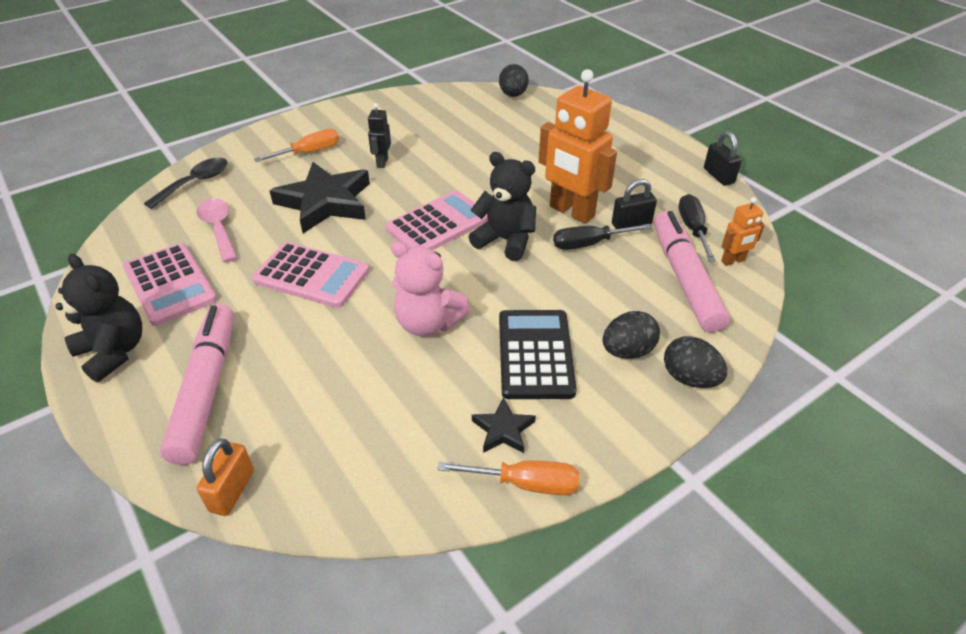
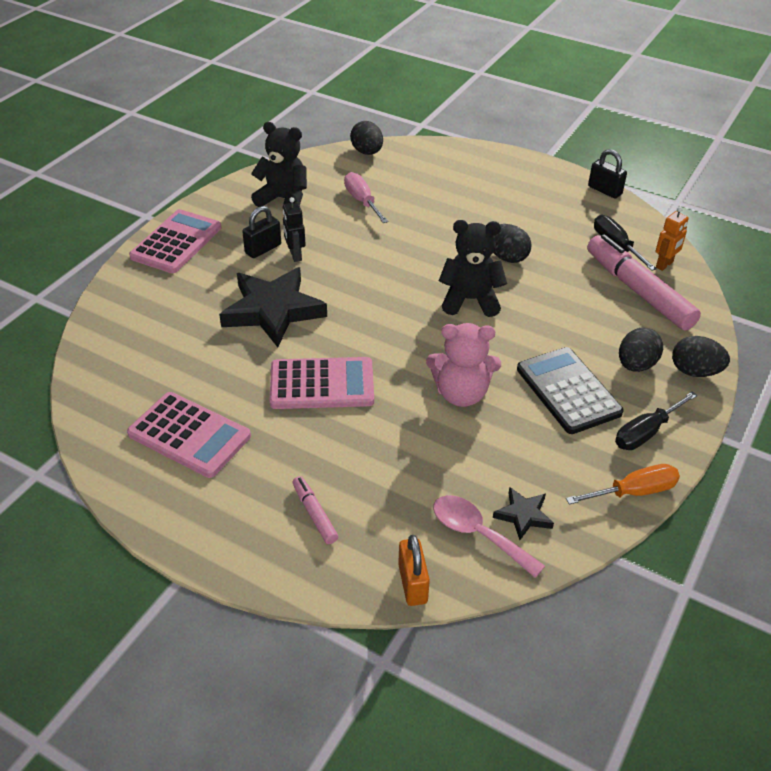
camera: 25 degrees left, 0 degrees up
(114, 352) = (194, 513): black teddy bear -> black teddy bear (284, 199)
(195, 183) = (117, 328): black spoon -> none
(206, 389) = (314, 514): pink marker -> pink marker, size x0.46
(218, 228) = (187, 367): pink spoon -> pink spoon (477, 534)
(309, 152) = (211, 264): orange screwdriver -> none
(438, 224) = (398, 302): pink calculator -> pink calculator (176, 242)
(476, 133) = (362, 201): none -> pink screwdriver
(503, 430) = (588, 458): black star -> black star (523, 515)
(571, 212) = (507, 257): orange robot -> black egg
(589, 244) = (542, 282): black screwdriver -> black screwdriver (646, 432)
(631, 224) = (564, 255): black padlock -> black padlock (263, 249)

